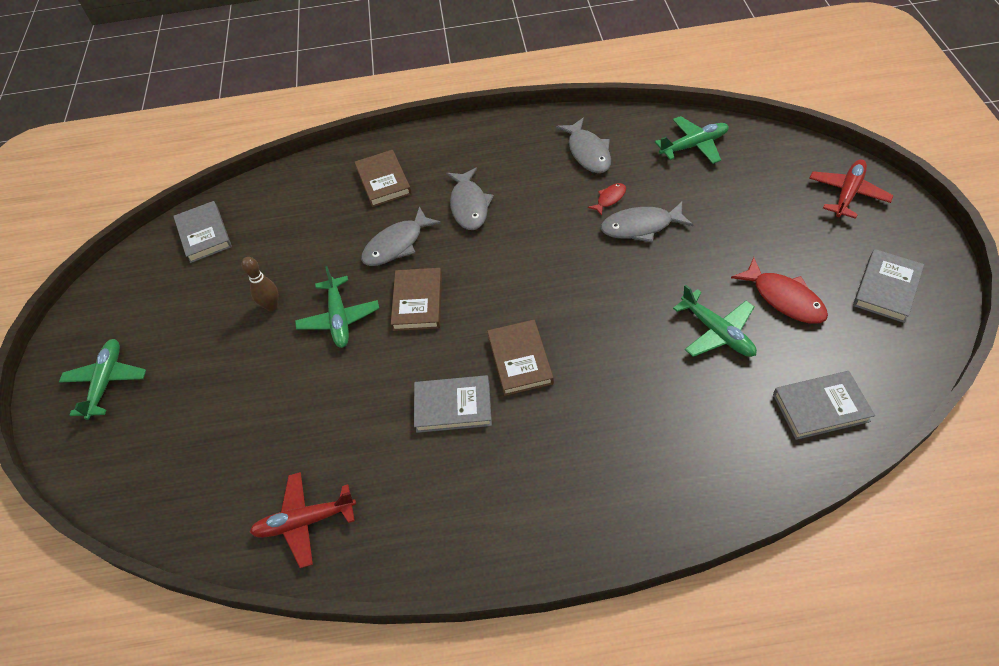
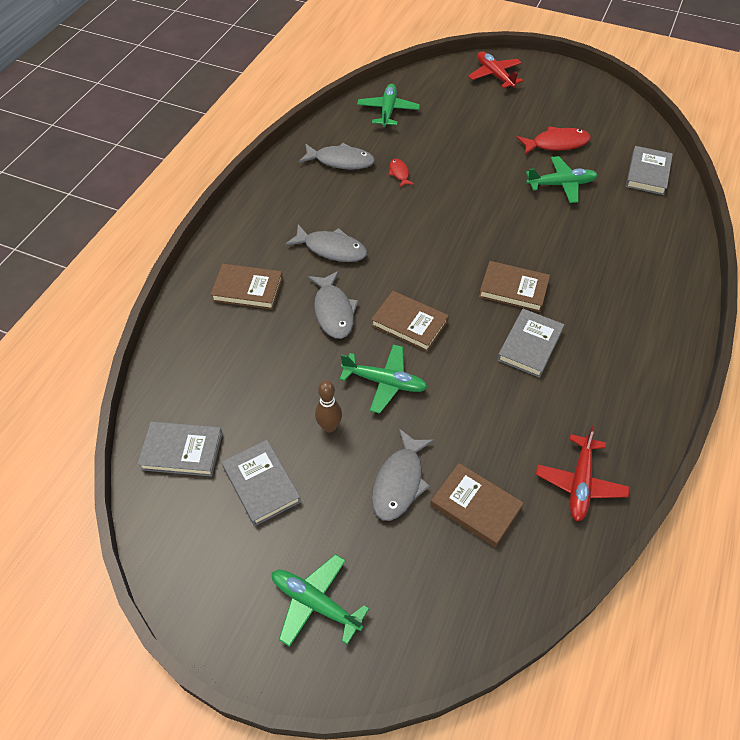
camera: 65 degrees left, 0 degrees up
(239, 447) = (475, 507): none -> brown book
(641, 227) = (441, 172): grey fish -> grey fish (399, 482)
(886, 288) = (580, 103): grey book -> grey book (261, 484)

